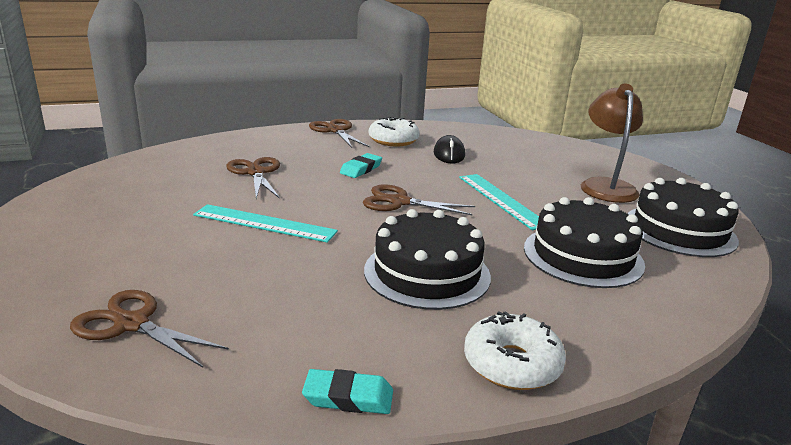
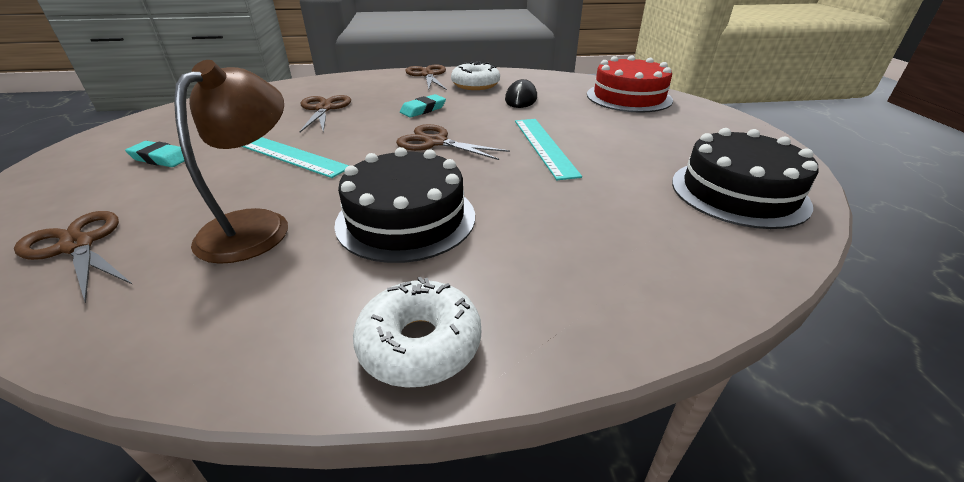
camera: 15 degrees right, 10 degrees up
(348, 397) = (199, 361): turquoise eraser -> turquoise eraser (161, 158)
(547, 148) = (628, 97): none -> red cake
(583, 256) = (598, 214): black cake -> none
(606, 186) = (673, 137): brown lamp -> brown lamp (256, 225)

